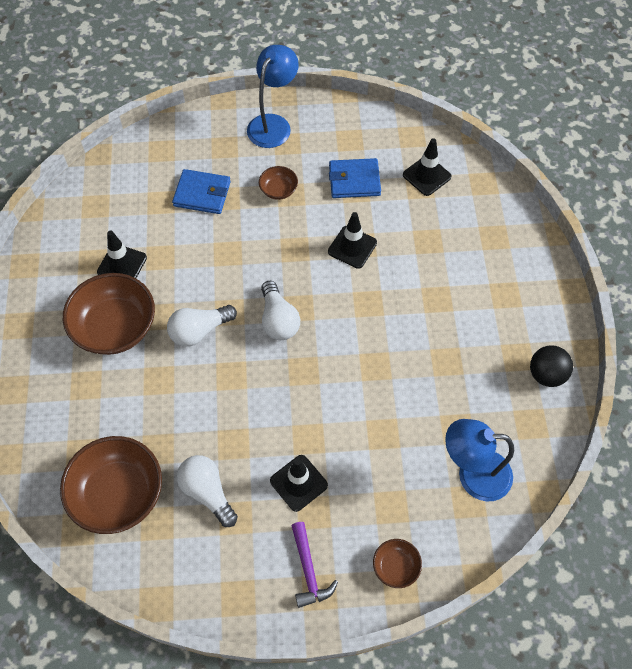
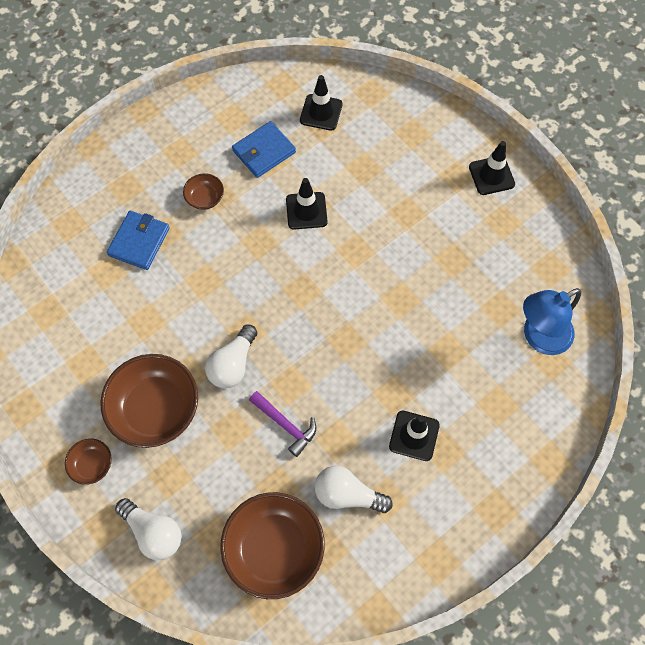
camera: 35 degrees left, 5 degrees up
(122, 265) = (117, 350): black traffic cone -> black traffic cone (491, 175)
(202, 194) = (139, 242): blue wallet -> blue wallet turned 45 degrees counterclockwise
(273, 124) = (154, 141): blue lamp -> none
(278, 320) = (293, 311): white light bulb -> white light bulb (153, 532)
(308, 570) = (475, 499): purple hammer -> purple hammer (285, 425)
(396, 567) = (537, 449): brown bowl -> brown bowl (92, 464)
(546, 374) = (534, 222): black ball -> none

